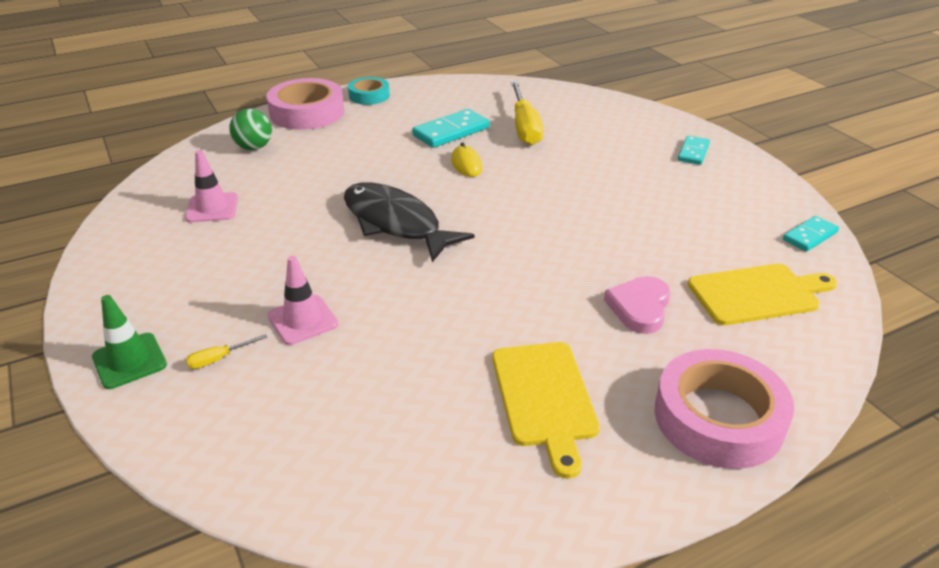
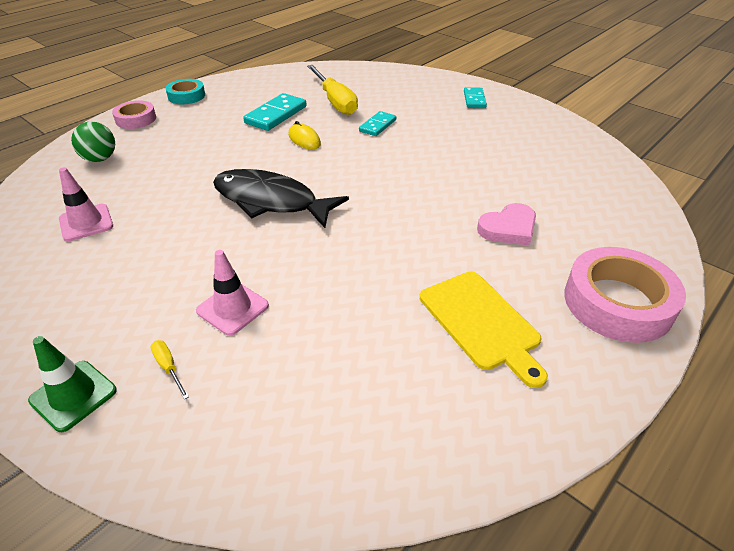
camera: 20 degrees left, 5 degrees up
(219, 359) = (169, 367): yellow screwdriver -> yellow screwdriver turned 105 degrees clockwise
(307, 112) = (136, 119): pink tape -> pink tape, size x0.57
(639, 307) = (508, 228): pink heart -> pink heart turned 120 degrees counterclockwise
(757, 294) = (584, 198): yellow cutting board -> none
(810, 236) = (592, 147): turquoise domino -> turquoise domino (377, 125)

